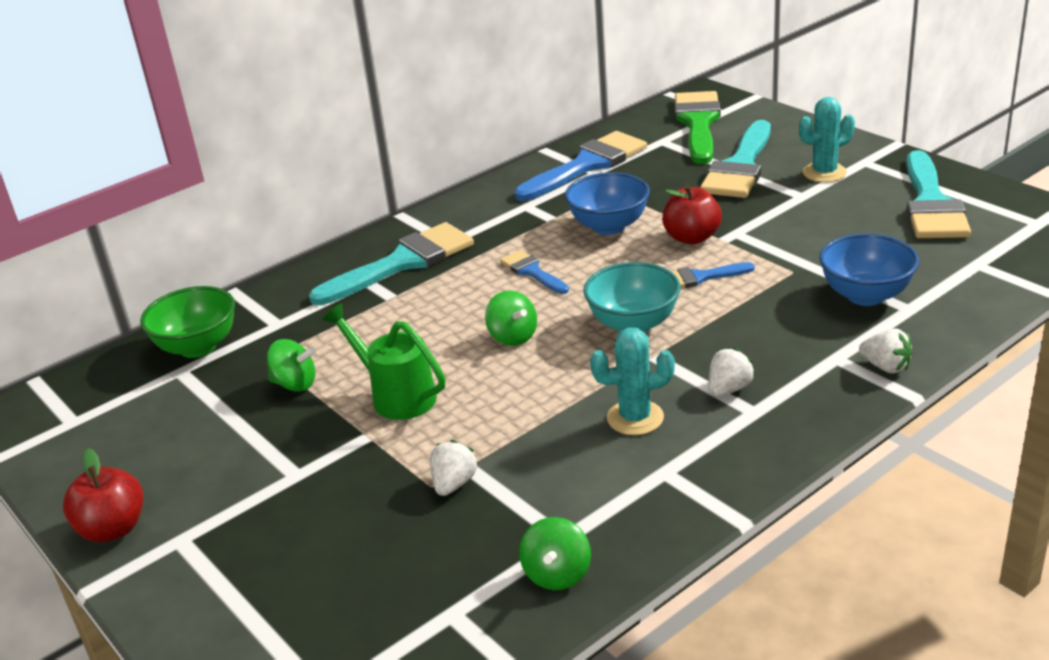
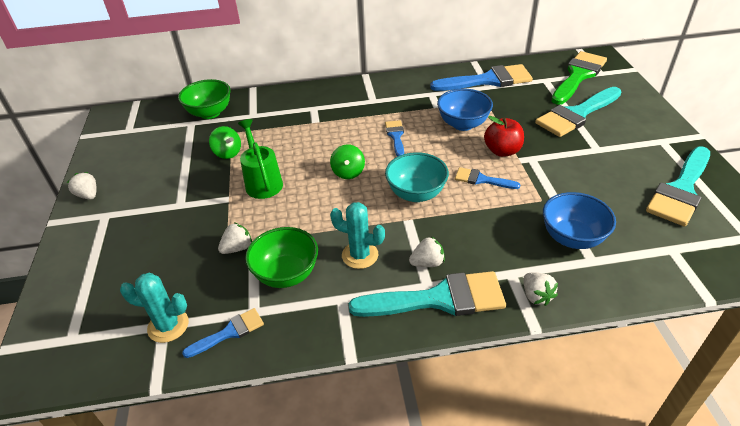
camera: 30 degrees right, 10 degrees up
(113, 529) = (88, 195): red apple -> white strawberry
(402, 263) = (339, 104): turquoise brush -> turquoise brush (438, 299)
(557, 574) = (229, 332): green spinning top -> blue brush
(560, 480) = (286, 274): none -> green bowl
(824, 173) = (627, 139): turquoise cactus -> turquoise cactus (168, 326)

